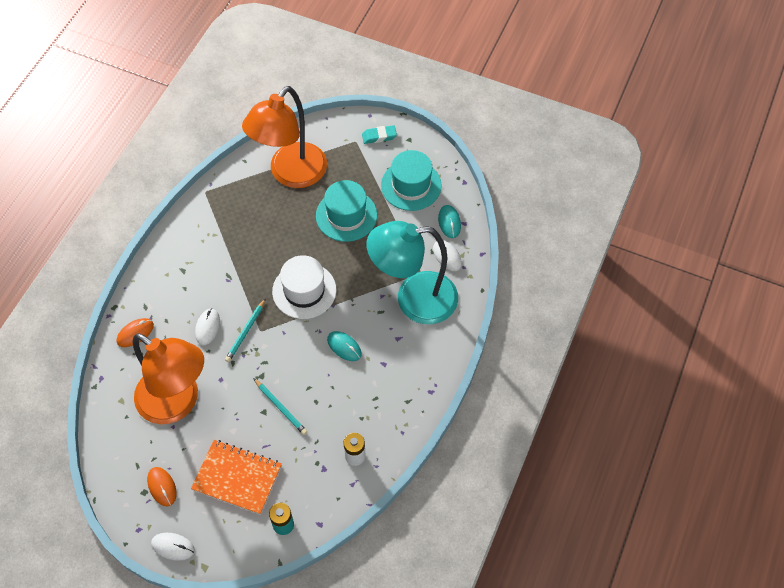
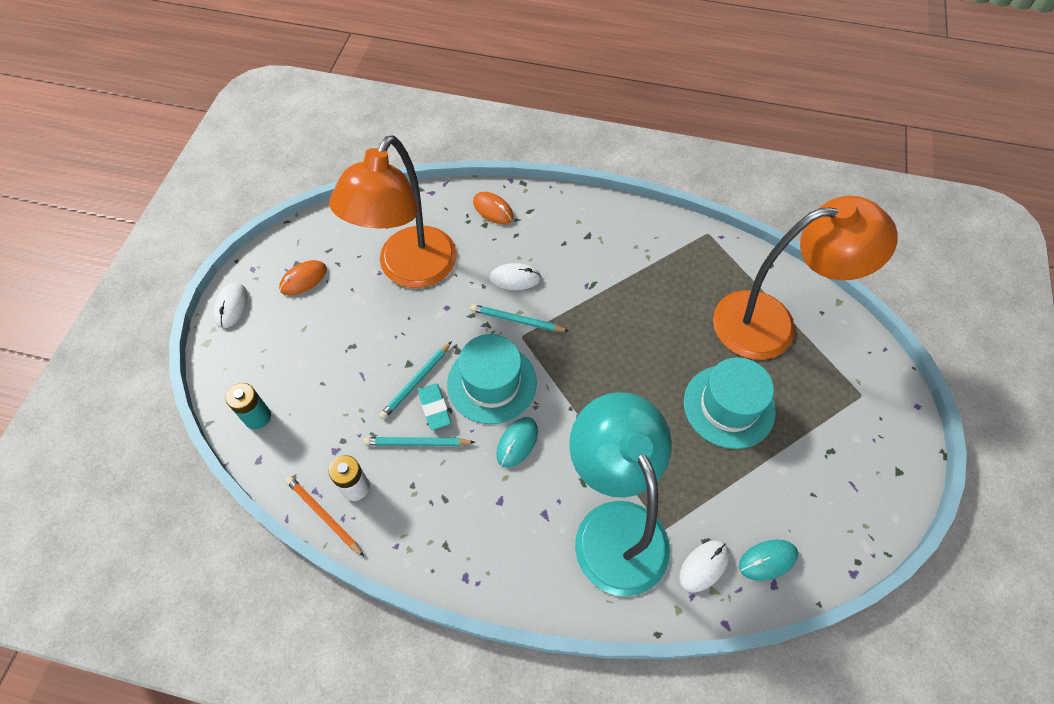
camera: 80 degrees right, 0 degrees up
(237, 477) = (318, 353): orange notebook -> none
(291, 174) = (771, 323): orange lamp -> orange lamp turned 150 degrees clockwise
(304, 290) = (592, 376): white hat -> none
(330, 412) = (417, 443): none -> turquoise pencil
(372, 478) = (324, 515): none -> orange pencil
(379, 136) = (885, 426): turquoise eraser -> turquoise eraser (434, 408)
(411, 185) = (814, 489): turquoise hat -> turquoise hat (492, 383)

